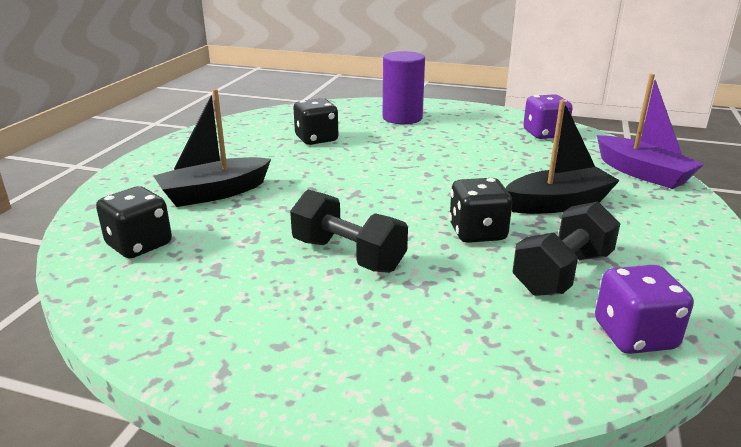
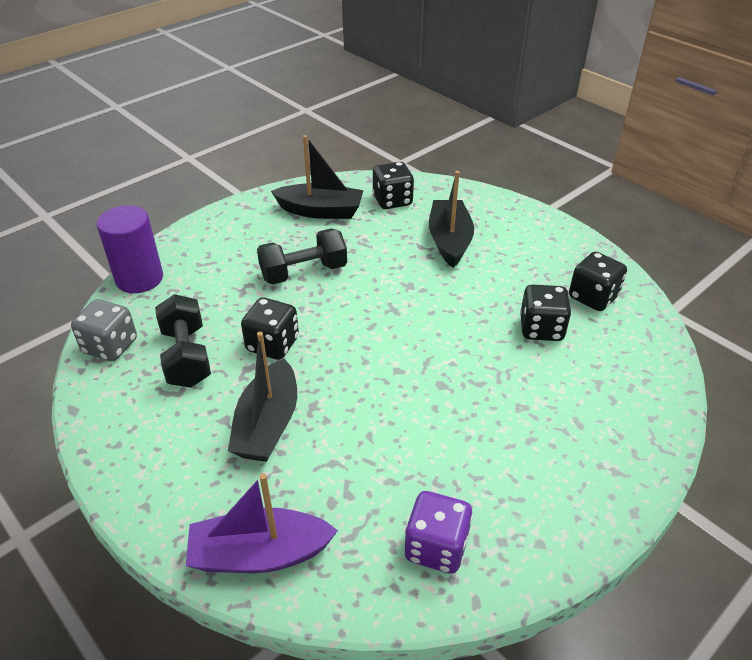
camera: 120 degrees right, 15 degrees up
(197, 290) = (321, 211): none -> black boat
(257, 130) = (593, 297): none -> black dice
(402, 118) = (580, 428): purple cylinder -> purple cylinder (139, 278)
(634, 335) = (110, 346): purple dice -> grey dice

